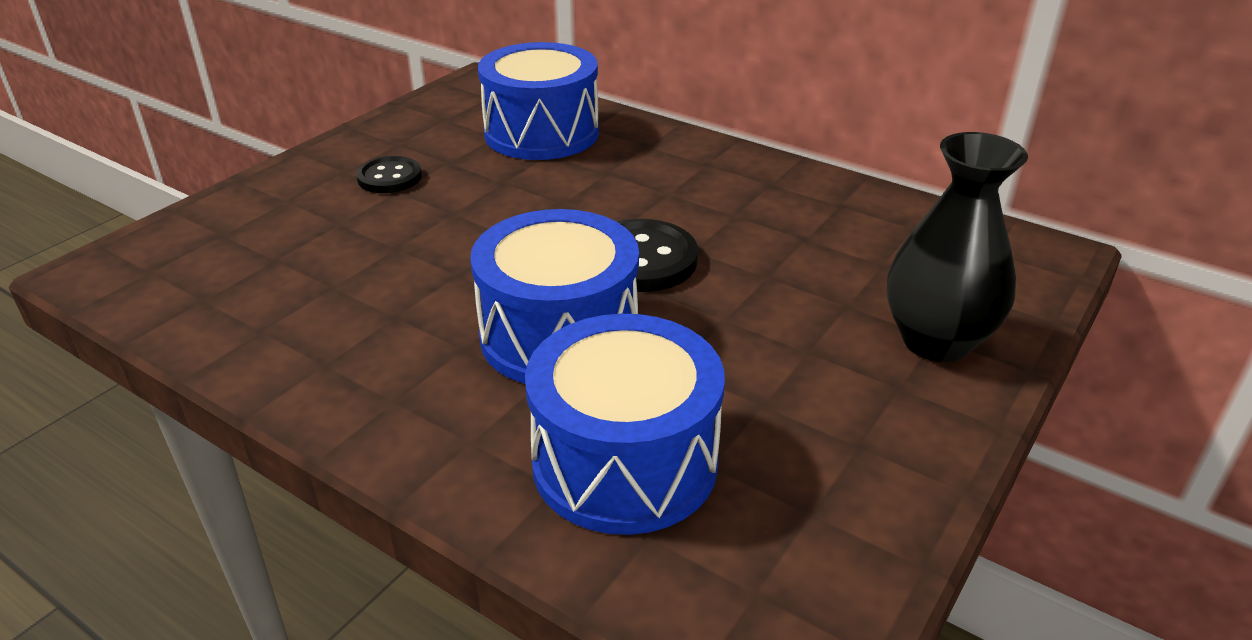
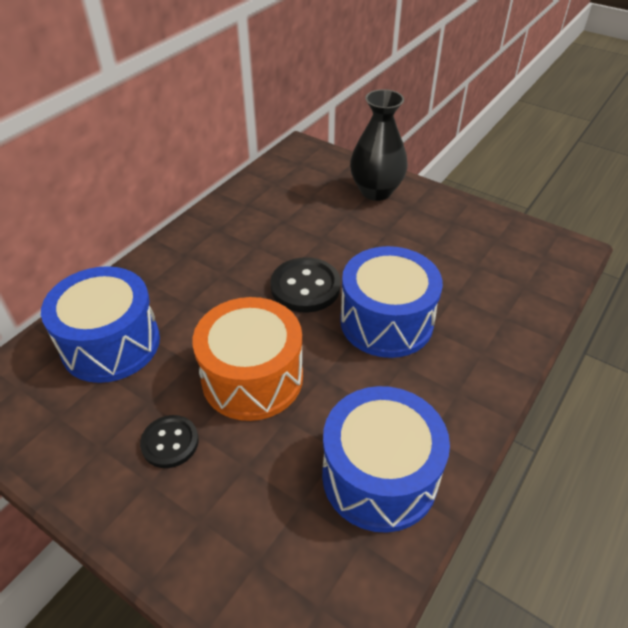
camera: 90 degrees left, 10 degrees up
(469, 222) = (252, 377): none -> orange drum
(625, 462) = (483, 294): blue drum -> blue drum (379, 476)

